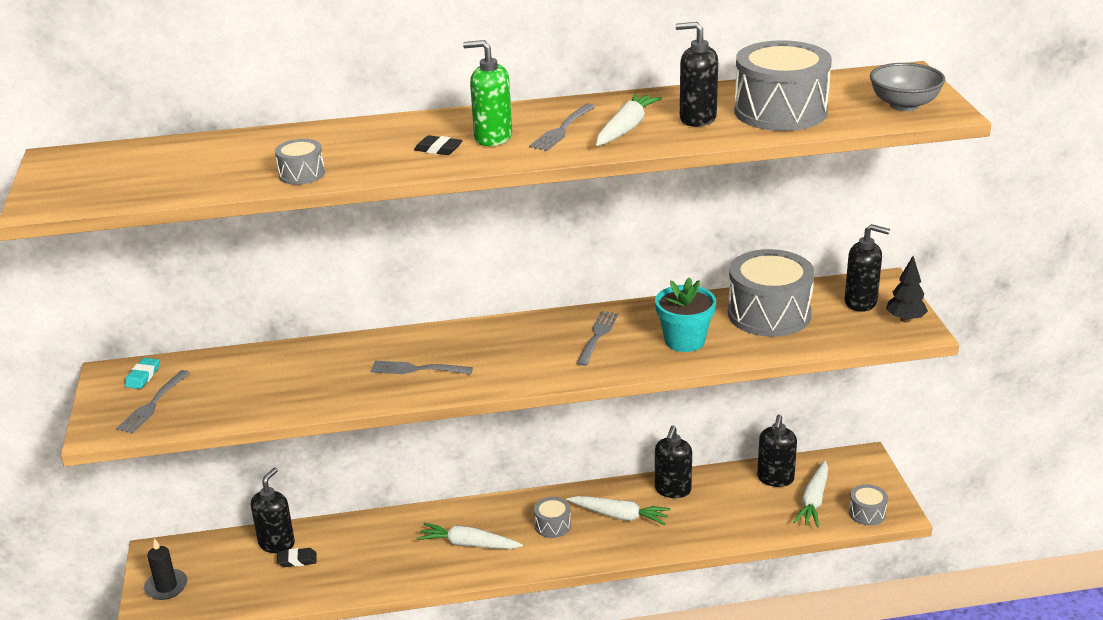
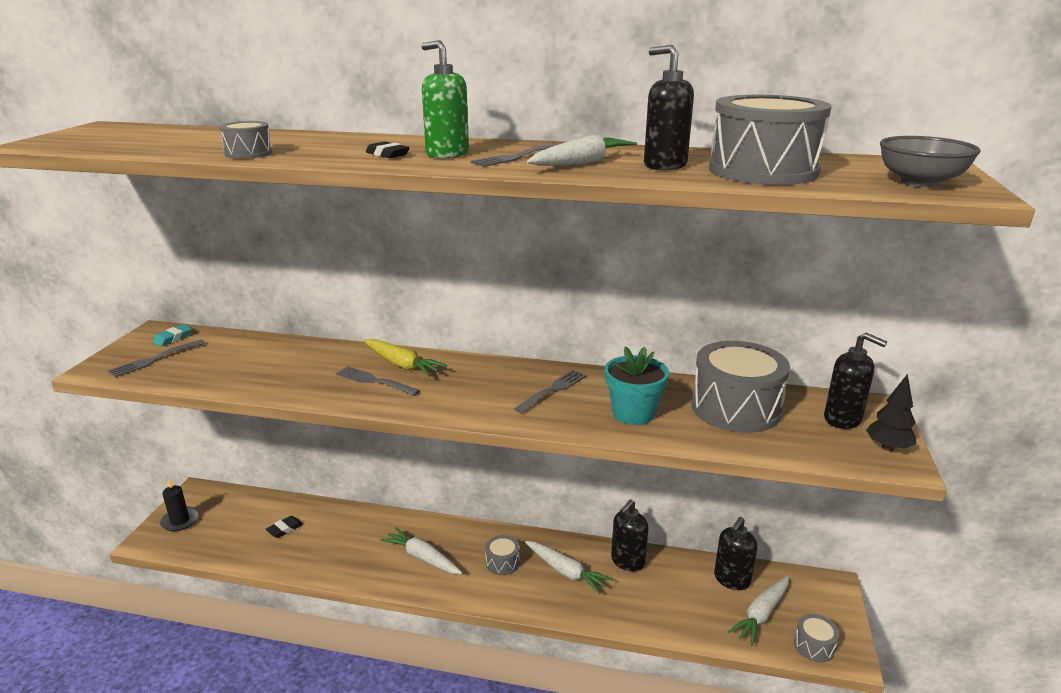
camera: 20 degrees right, 5 degrees down
(277, 543) = (281, 510): black soap dispenser -> none
(297, 560) = (285, 529): black eraser -> black eraser turned 60 degrees counterclockwise
(429, 345) = (402, 364): none -> yellow carrot

